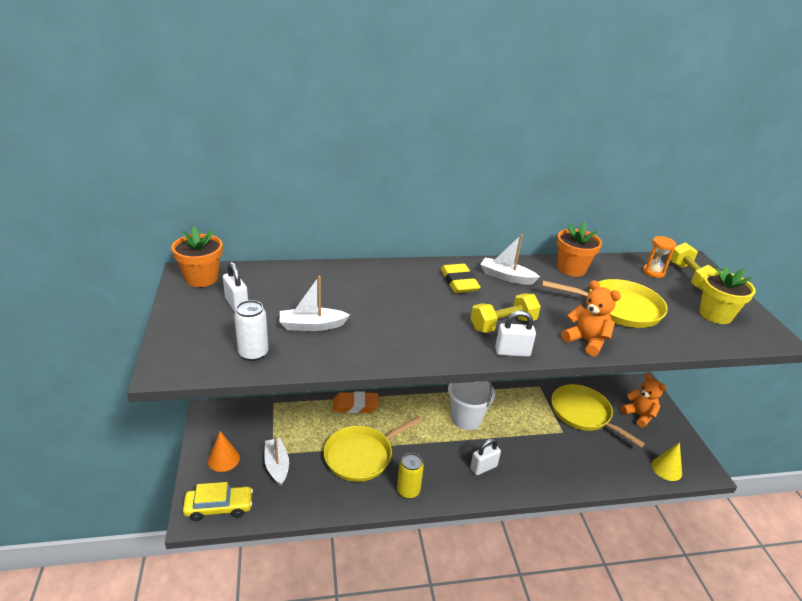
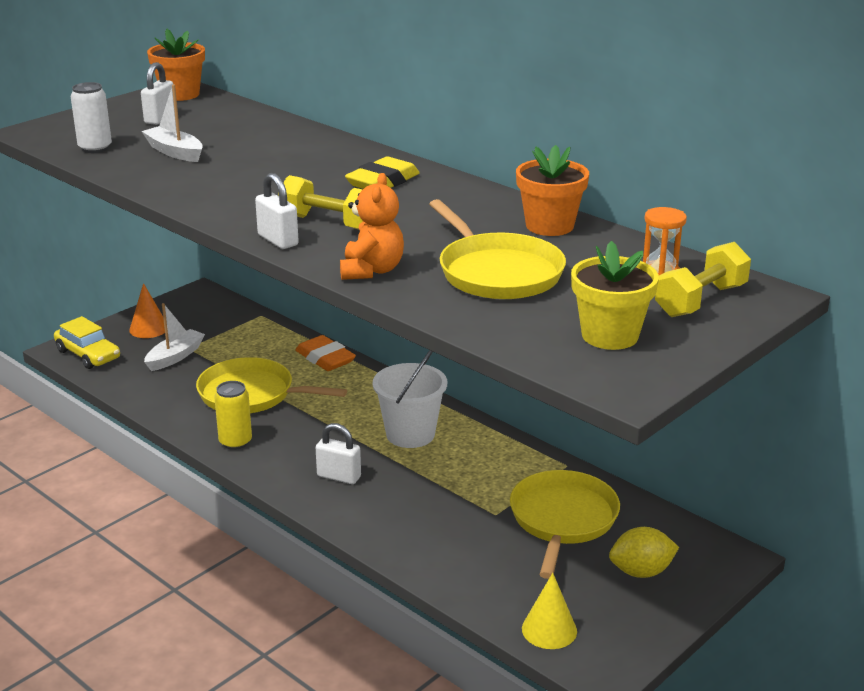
camera: 55 degrees right, 5 degrees down
(506, 277) = (446, 199): white boat -> none
(639, 415) = (641, 572): orange teddy bear -> yellow lemon

